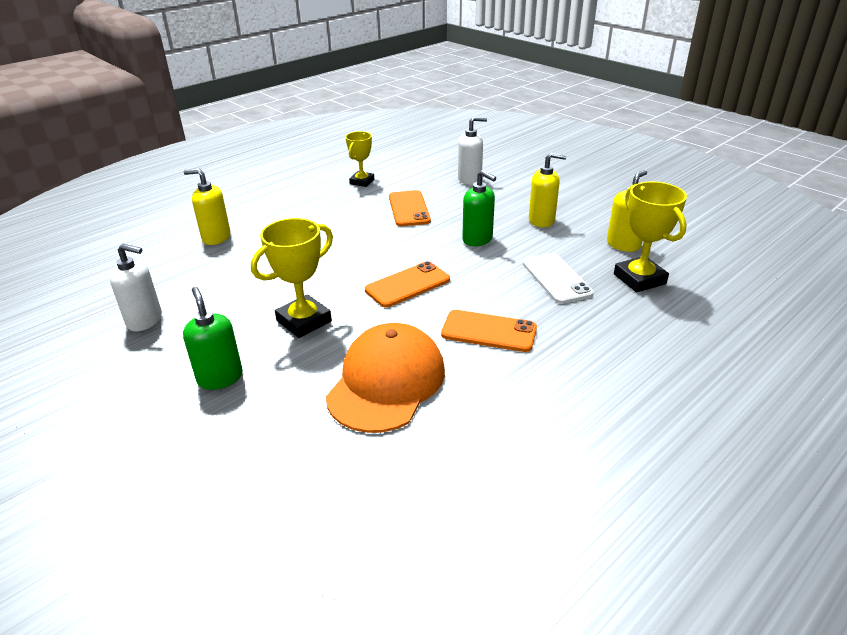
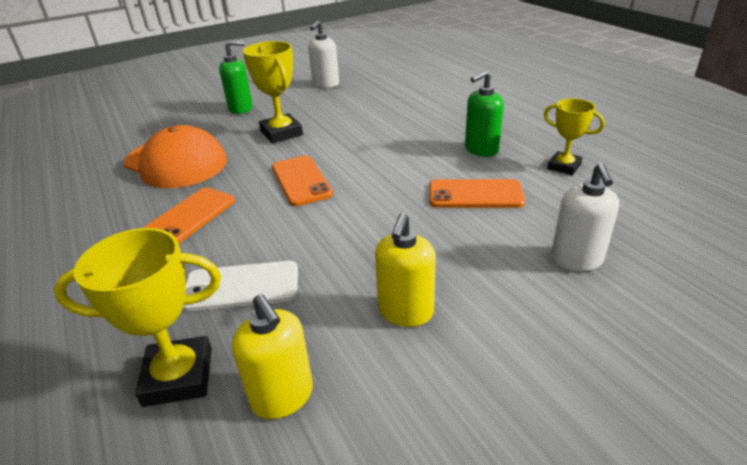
camera: 105 degrees right, 0 degrees up
(216, 237) = (438, 97): yellow soap dispenser -> none
(477, 239) = (372, 237): green soap dispenser -> green soap dispenser (481, 150)

